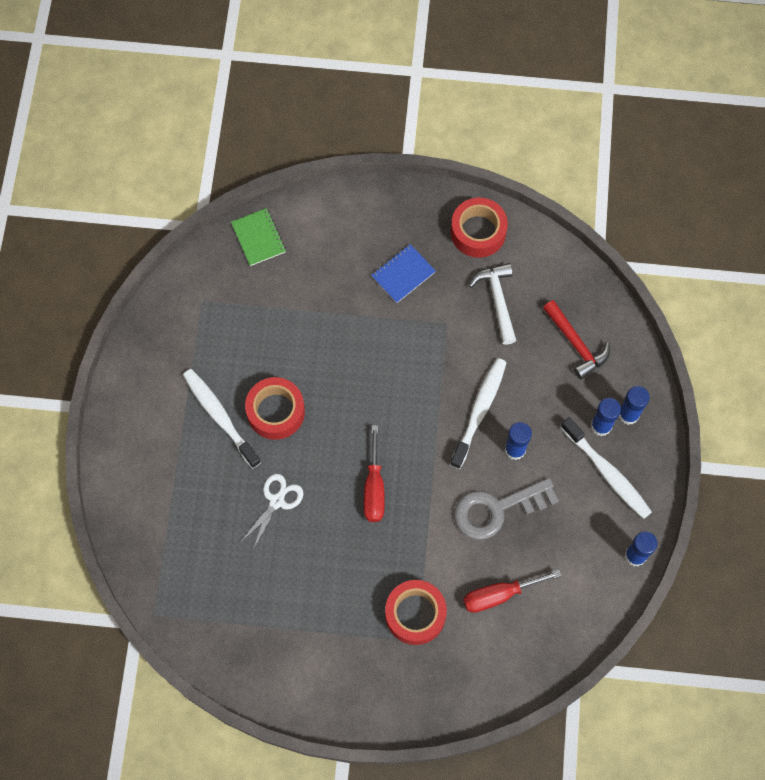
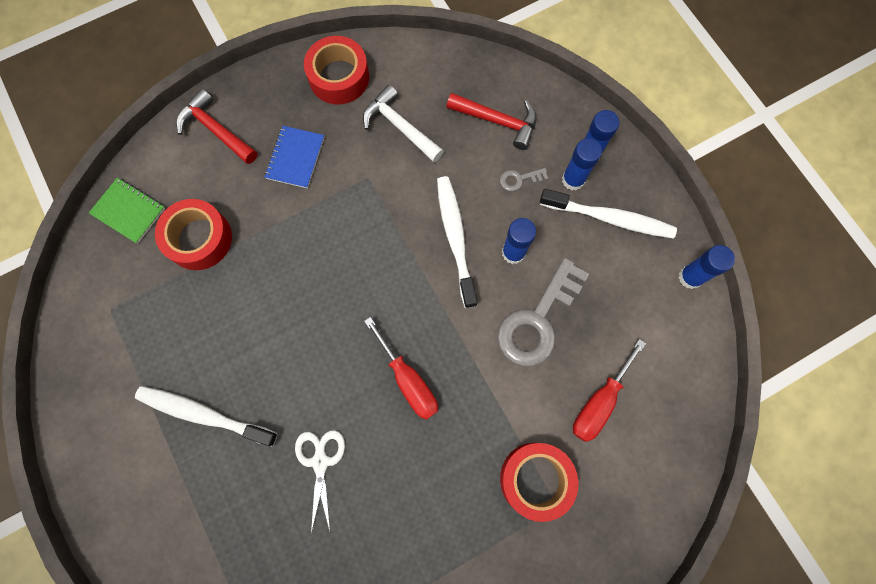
camera: 35 degrees left, 5 degrees up
(275, 412) = (259, 370): red tape -> red tape (199, 239)
(359, 215) = (216, 130): none -> red hammer
(560, 399) = (519, 179): none -> grey key

